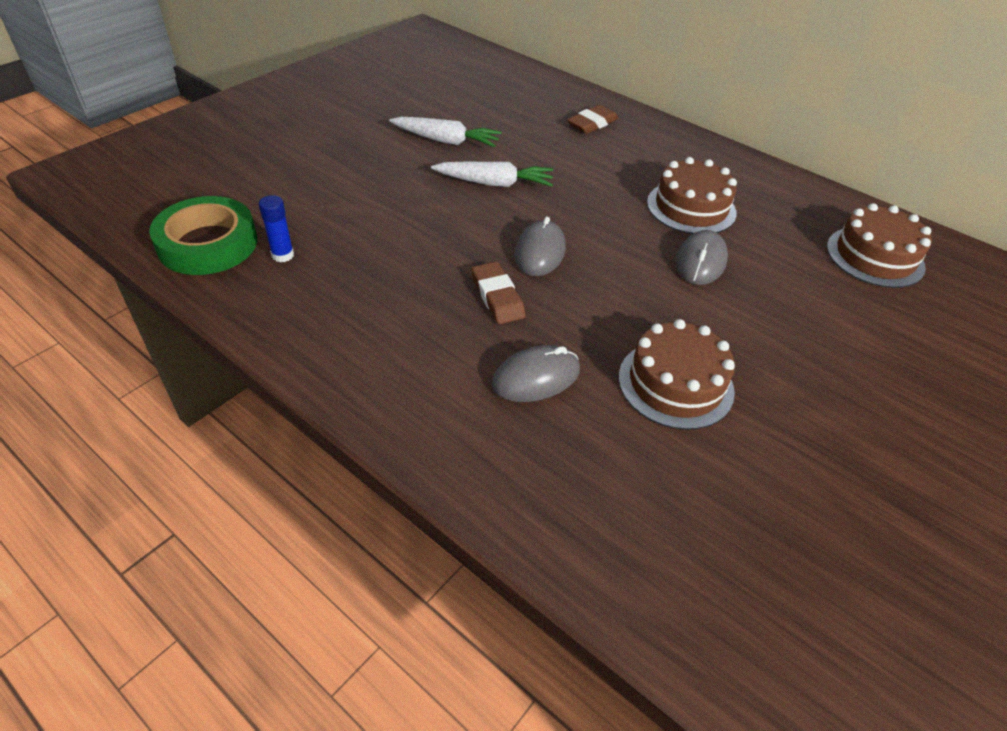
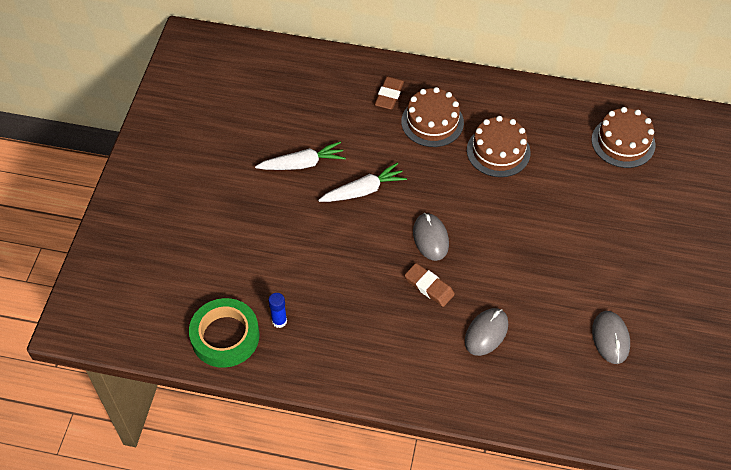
camera: 25 degrees left, 10 degrees up
(675, 384) = (559, 298): brown cake -> brown cake (432, 122)
(701, 261) = (527, 197): grey mouse -> grey mouse (610, 338)

